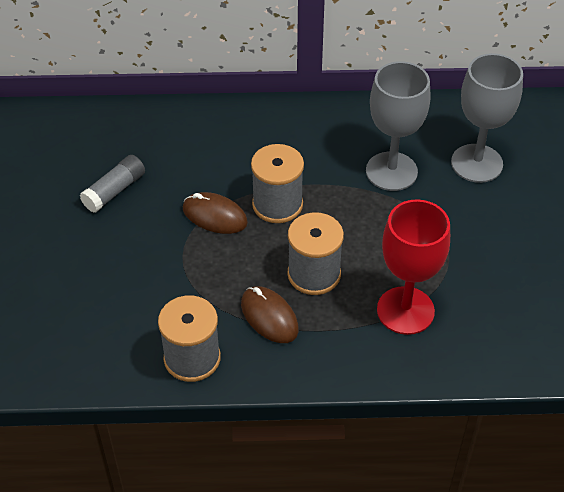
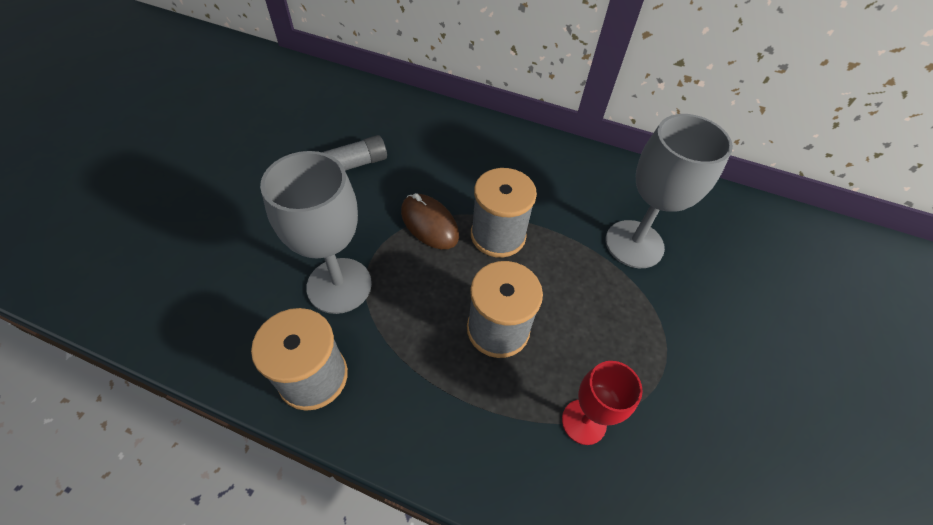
camera: 20 degrees right, 5 degrees up
(269, 317) = (423, 361): brown mouse -> none
(405, 310) = (584, 421): red goblet -> red goblet, size x0.60
(476, 163) = (734, 269): grey goblet -> grey goblet (339, 285)

